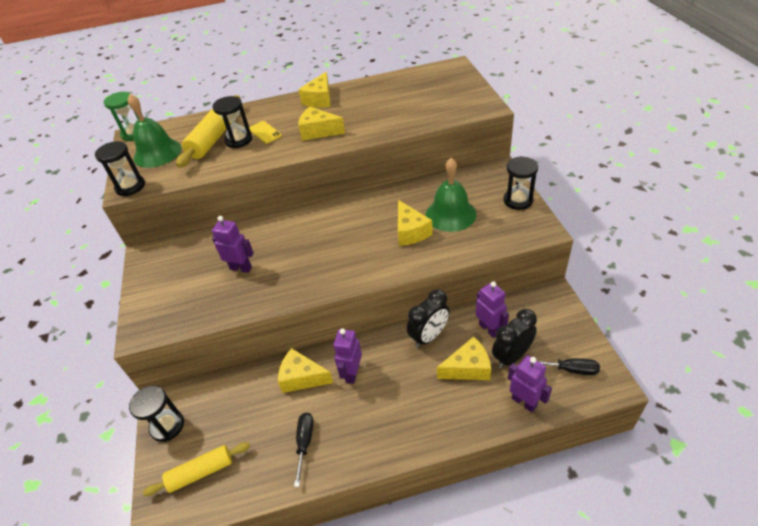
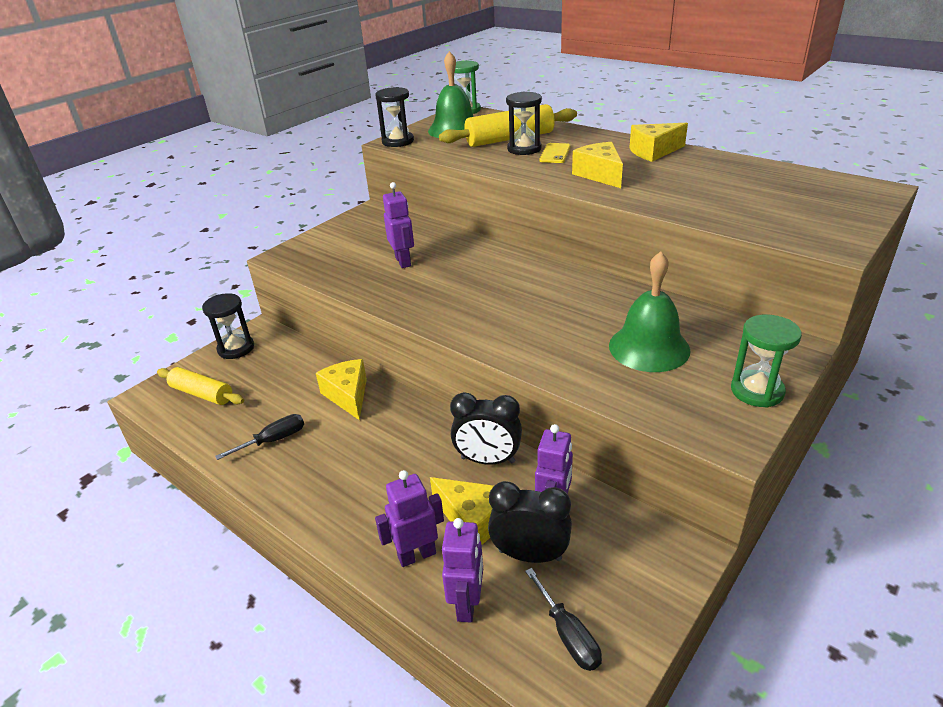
camera: 50 degrees right, 10 degrees down
(352, 373) = (382, 427): purple robot -> purple robot (416, 555)
(410, 232) = (579, 333): yellow cheese -> none
(518, 200) = (757, 391): black hourglass -> green hourglass

